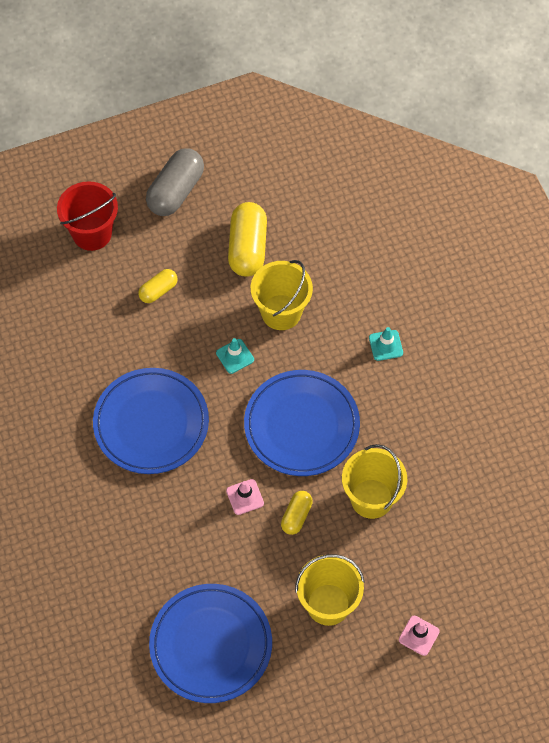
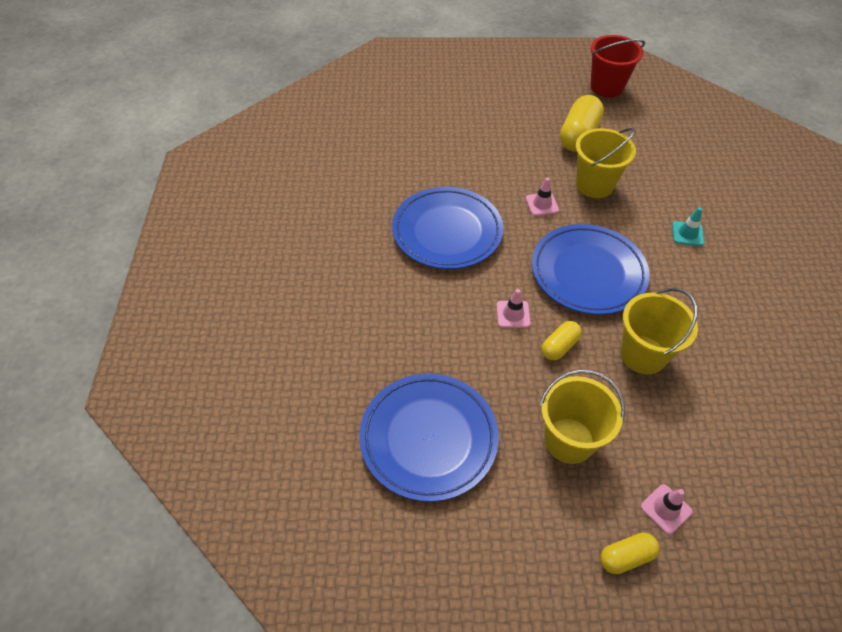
camera: 20 degrees right, 10 degrees down
(92, 233) = (452, 96): red bucket -> red bucket (606, 87)
(158, 291) = (491, 144): yellow capsule -> yellow capsule (626, 557)
(175, 191) = (531, 88): grey capsule -> none
(235, 356) = (542, 204): turquoise traffic cone -> pink traffic cone

